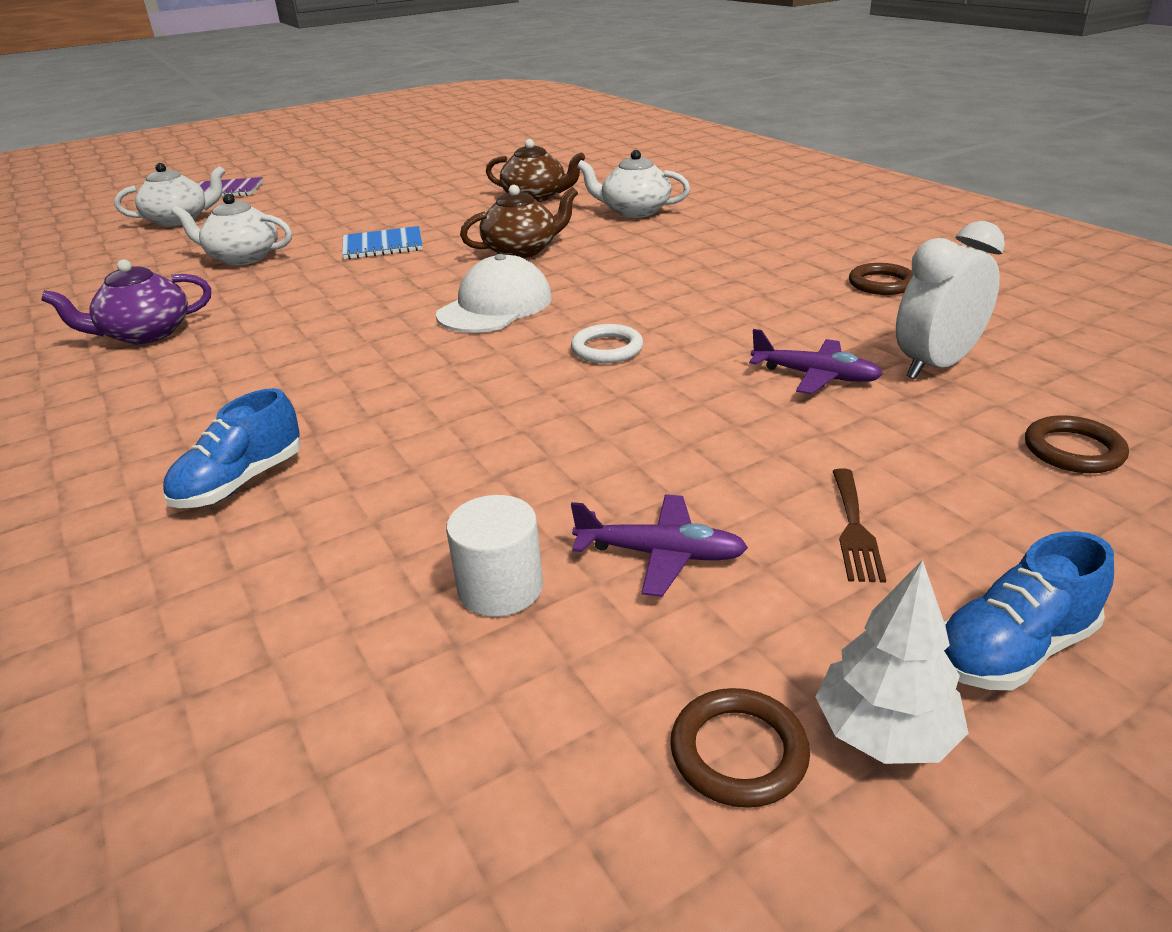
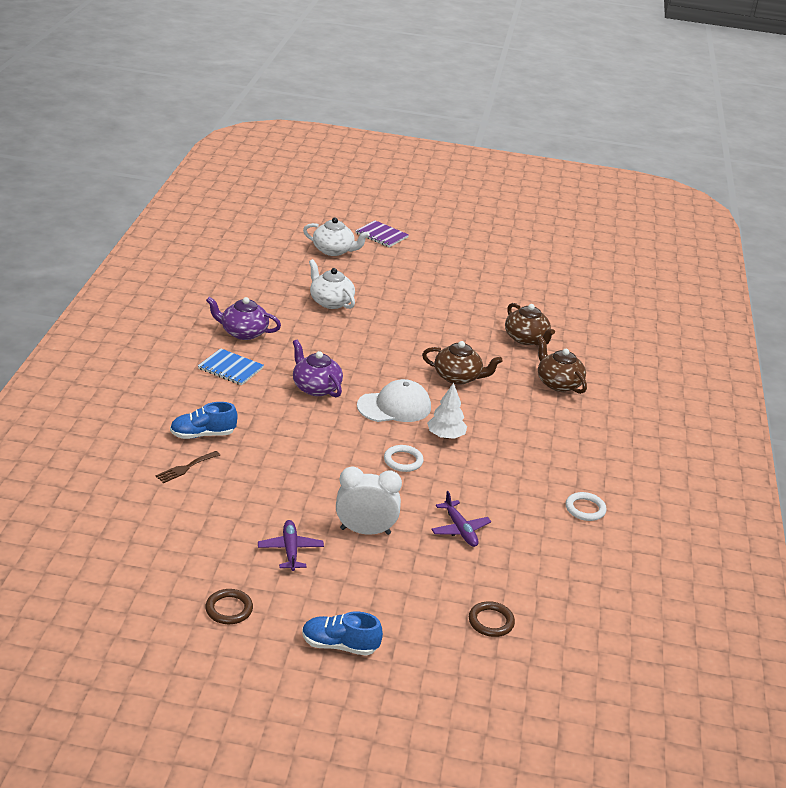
camera: 35 degrees right, 0 degrees up
(353, 338) = (316, 387): none -> purple teapot
(383, 245) = (401, 332): blue notebook -> blue notebook (230, 368)
(500, 588) = (232, 526): white cylinder -> none
(634, 211) = (558, 383): white teapot -> brown teapot
(660, 554) = (290, 550): purple plane -> purple plane turned 150 degrees counterclockwise
(854, 529) = (361, 587): brown fork -> brown fork (185, 468)
(881, 284) = (585, 509): brown ring -> white ring
(884, 732) = (270, 633): white tree -> white tree (445, 436)
(936, 365) = (517, 559): white clock -> white clock (365, 531)

